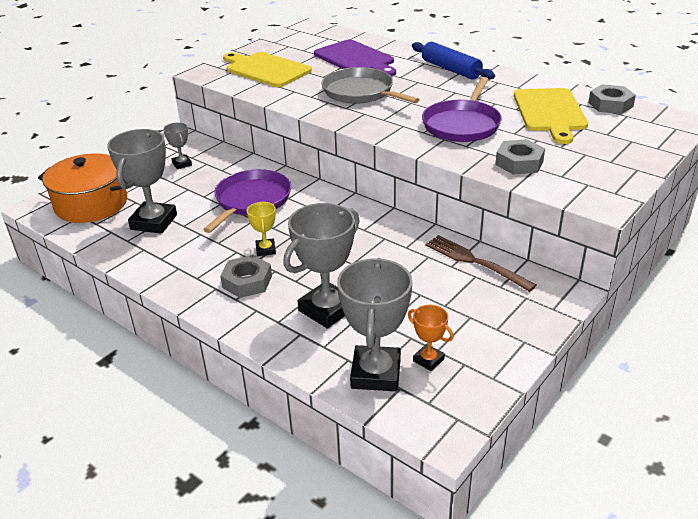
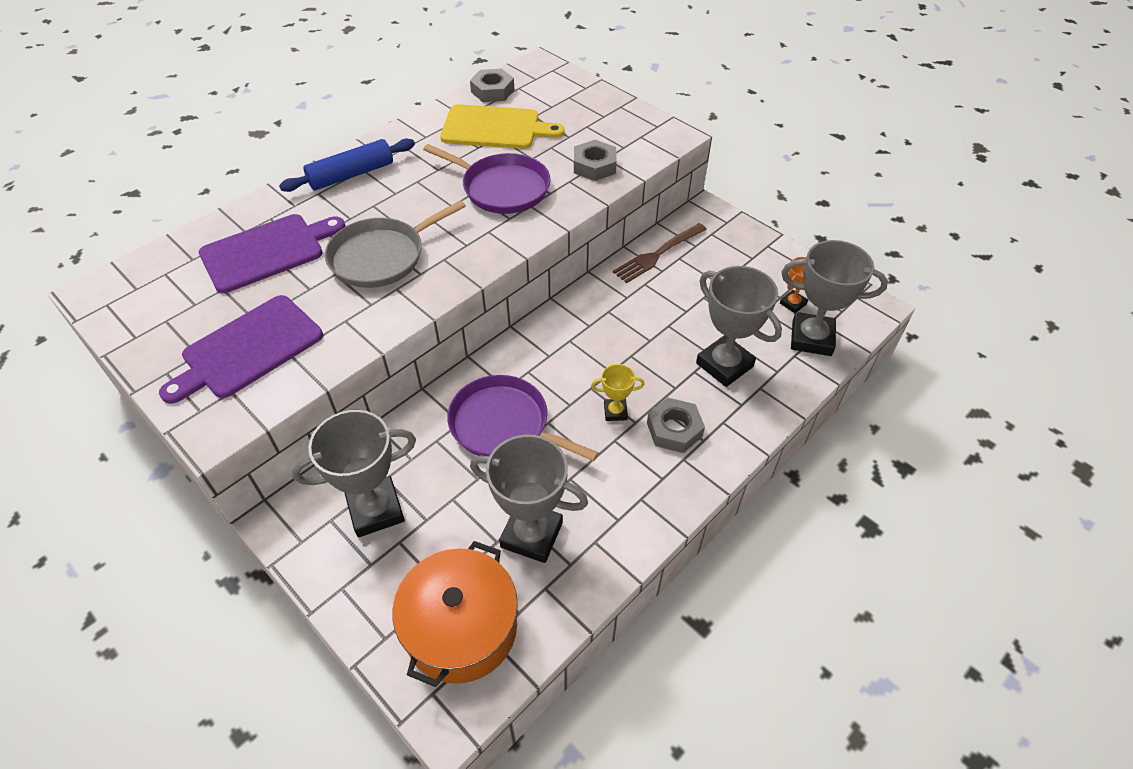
camera: 85 degrees left, 15 degrees up
(182, 164) = (376, 510): grey trophy -> grey trophy, size x1.99
(265, 69) = (248, 349): yellow cutting board -> purple cutting board

